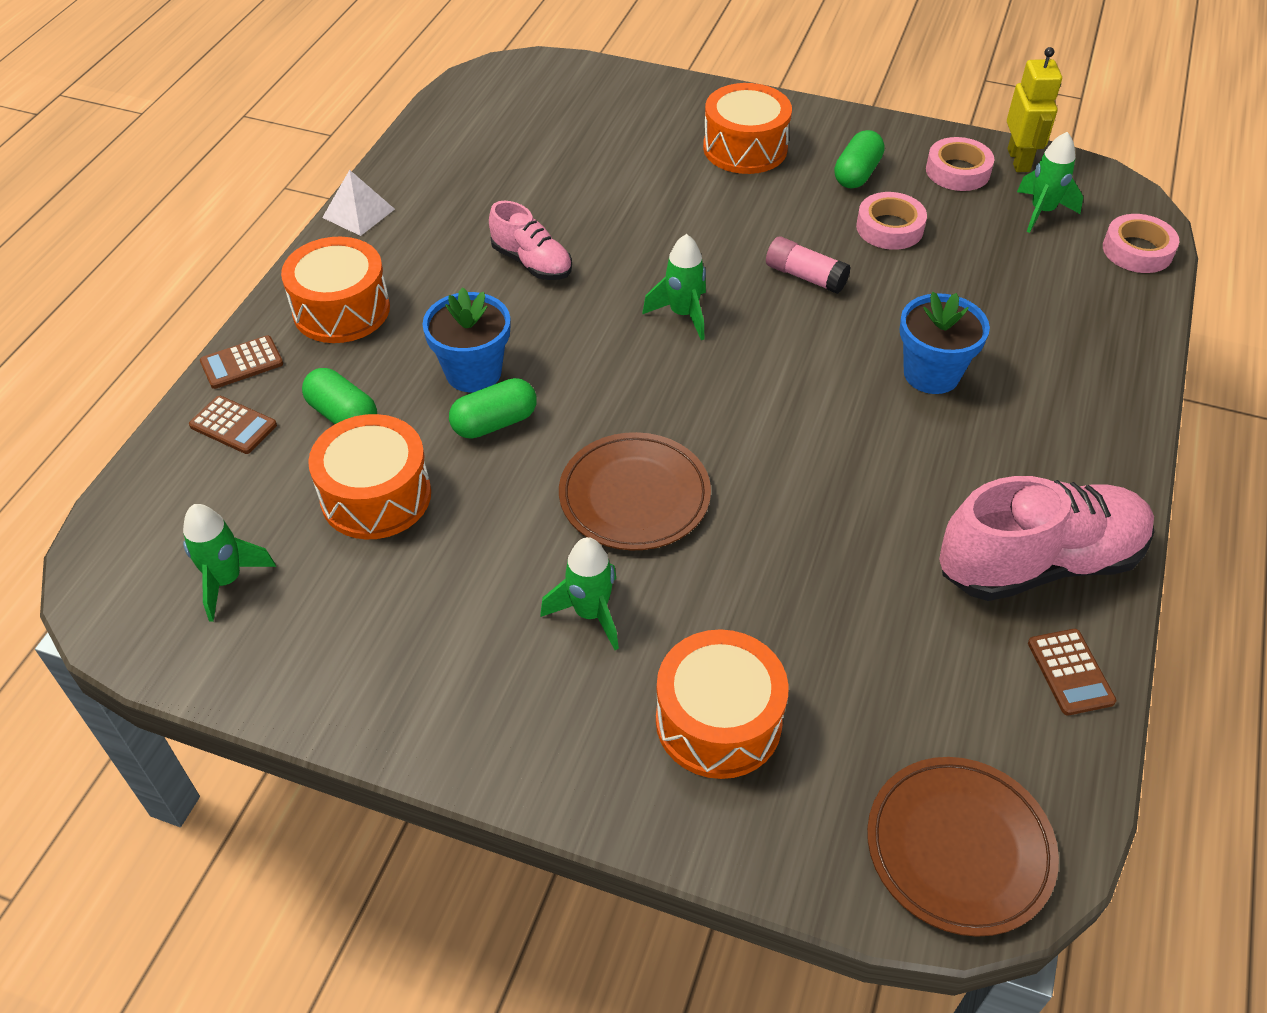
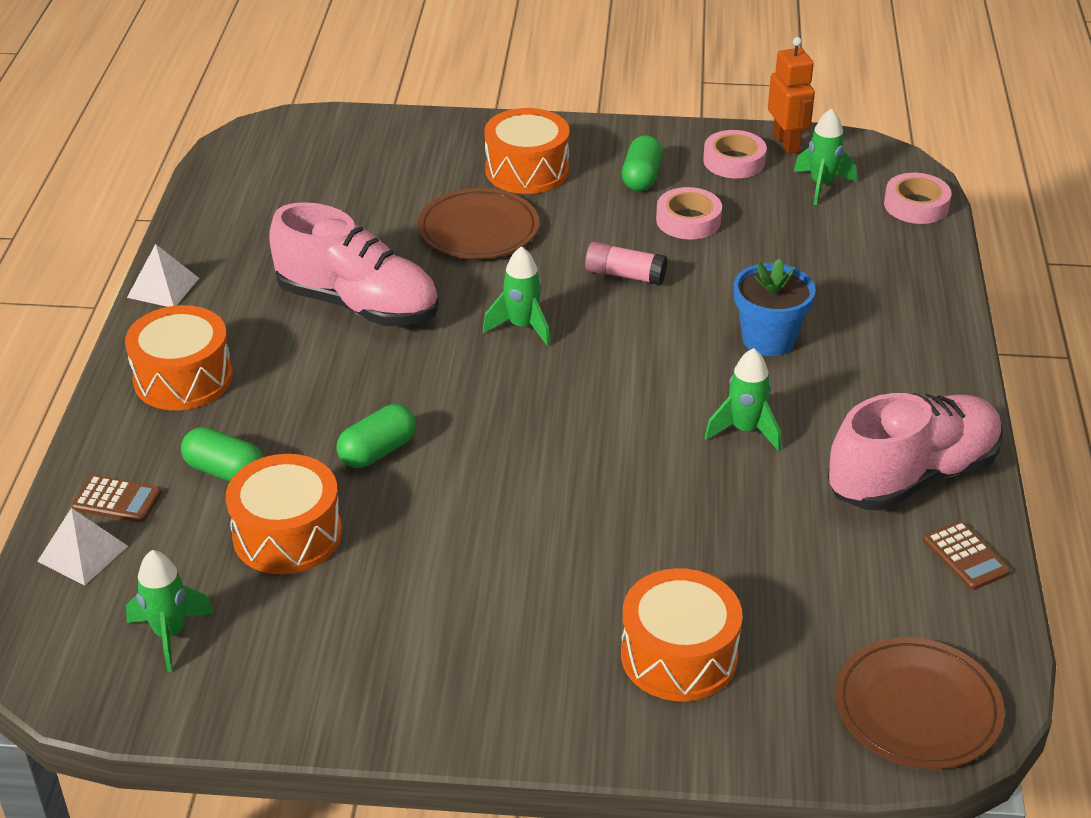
camera: 15 degrees left, 10 degrees down
(181, 476) = (82, 553): none -> white pyramid
(242, 363) = (101, 443): brown calculator -> none
(473, 372) = (339, 411): blue flower pot -> none
(532, 263) = (358, 305): pink shoe -> pink shoe, size x1.80
(590, 613) = (531, 593): green rocket -> green rocket (745, 430)
(634, 496) = (535, 489): brown plate -> brown plate (478, 229)
(1019, 160) = (786, 143): yellow robot -> orange robot

